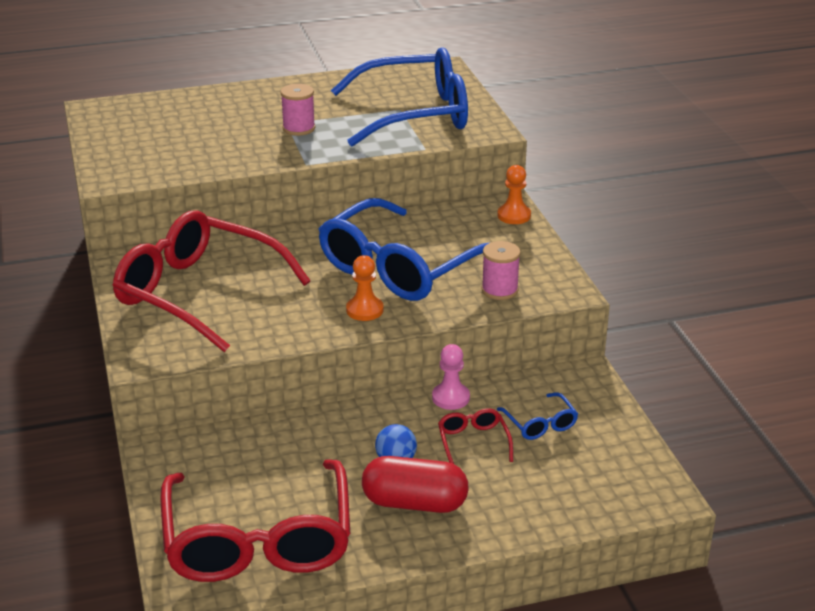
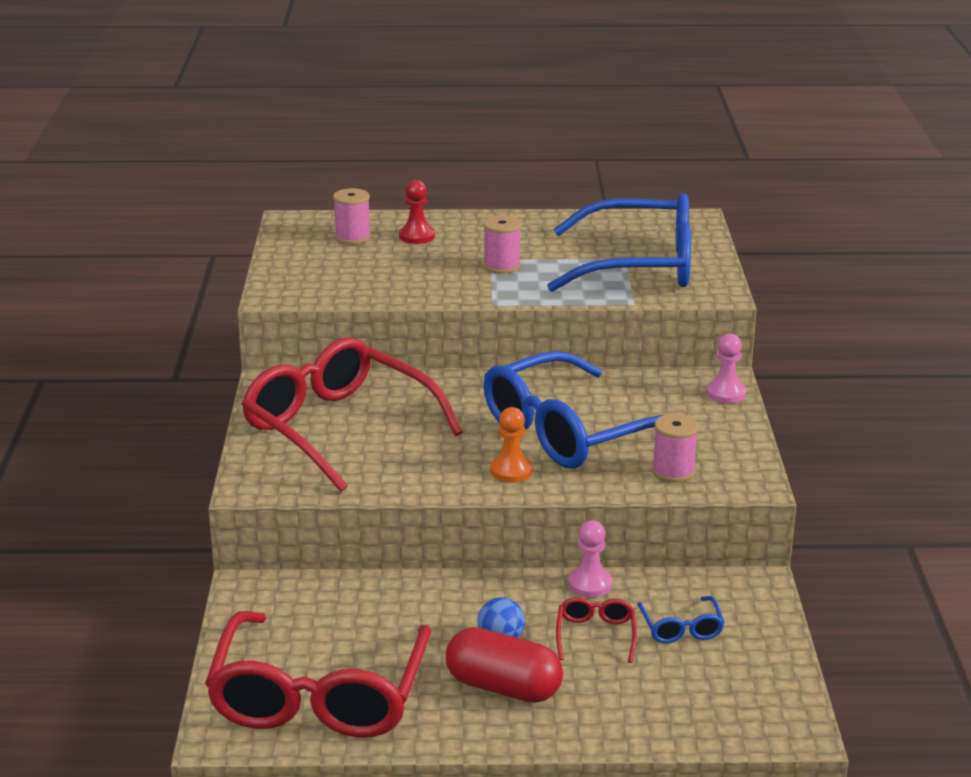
camera: 15 degrees right, 5 degrees down
(156, 117) = (352, 237): none -> pink spool
(213, 110) = (417, 236): none -> red pawn
(514, 216) = (726, 393): orange pawn -> pink pawn

